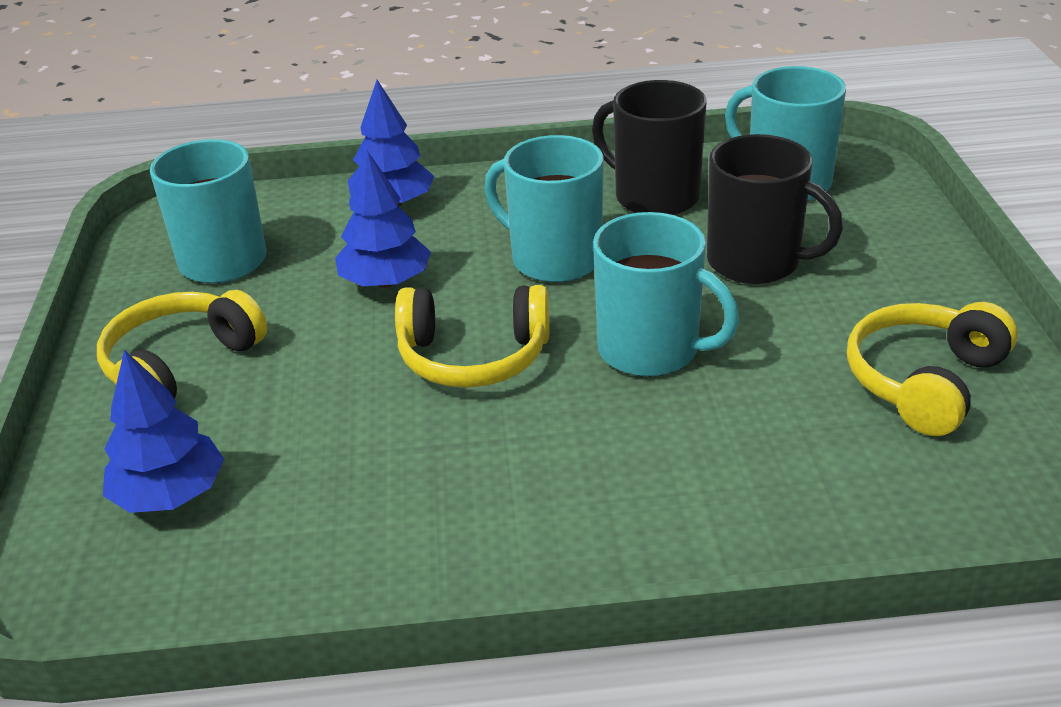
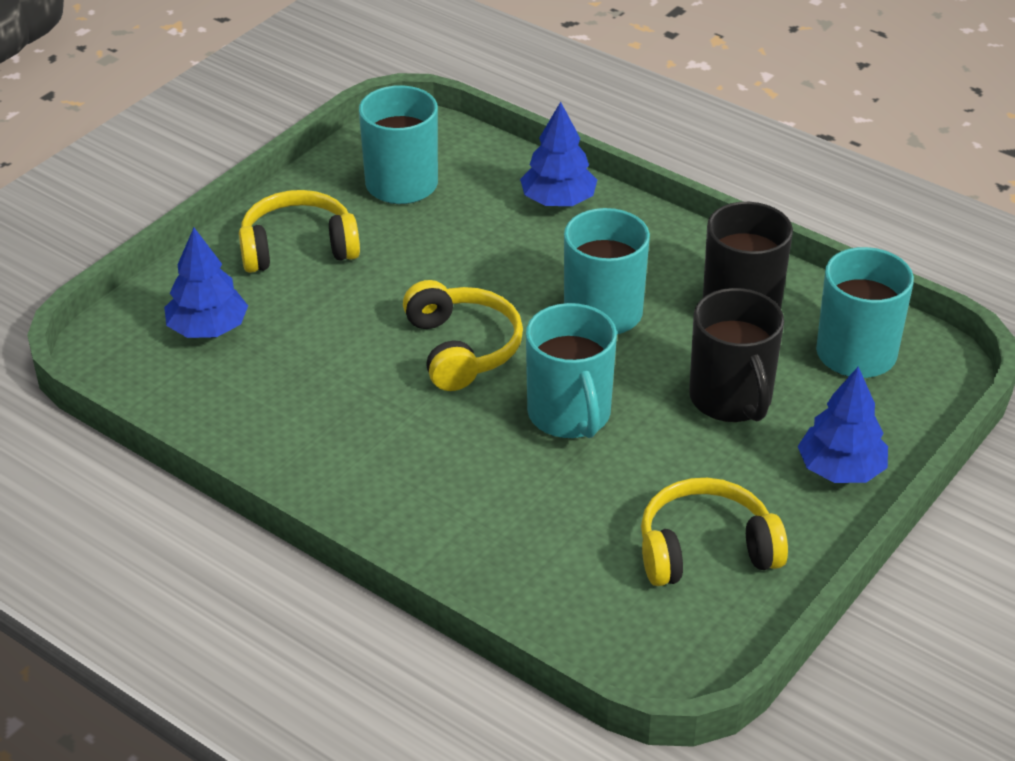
camera: 40 degrees right, 5 degrees up
(386, 282) = (477, 261): blue tree -> blue tree (841, 470)
(473, 356) = (461, 349): yellow headphones -> yellow headphones turned 150 degrees counterclockwise

